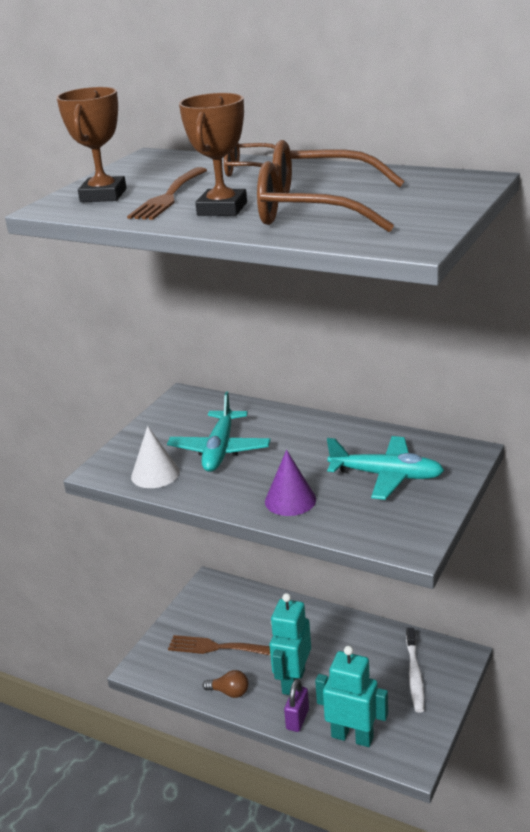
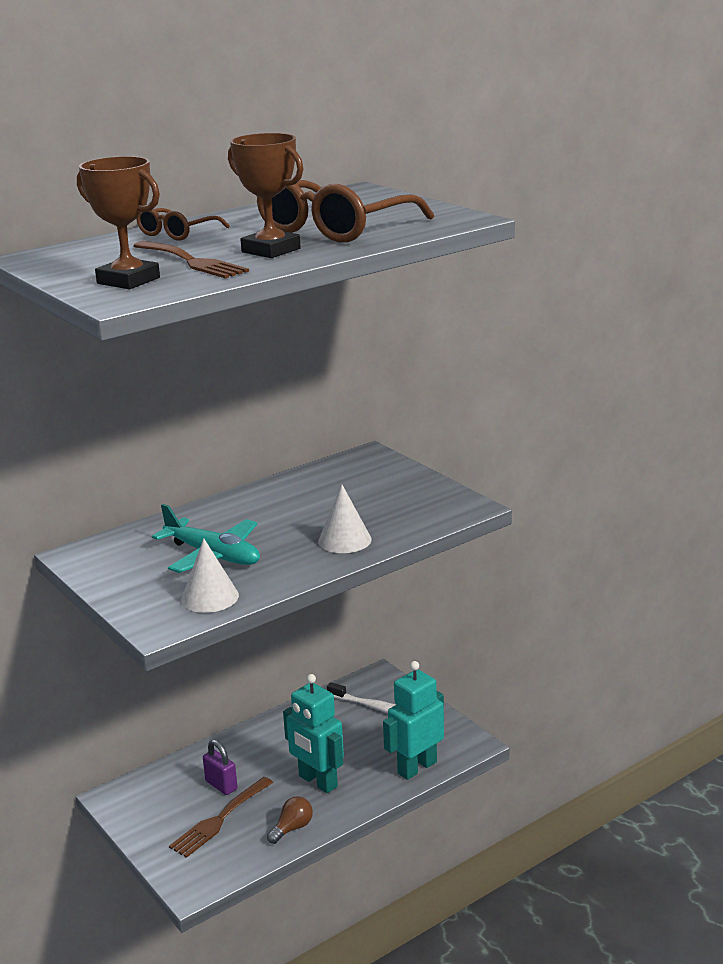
camera: 65 degrees left, 5 degrees down
(290, 500) = (344, 540): purple cone -> white cone
(297, 719) = (368, 794): purple padlock -> purple padlock (221, 785)
(387, 476) = (361, 492): turquoise plane -> none

